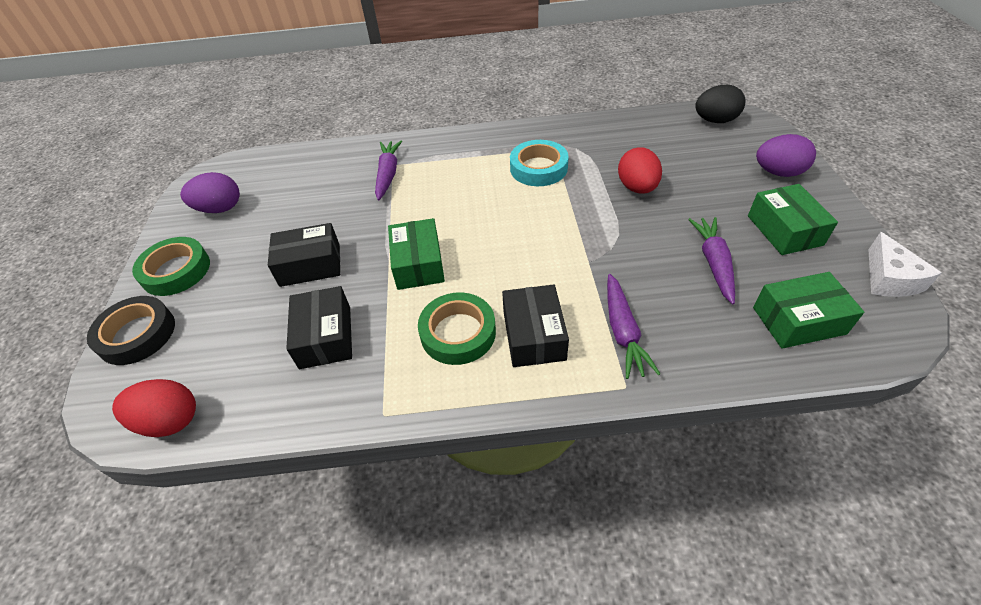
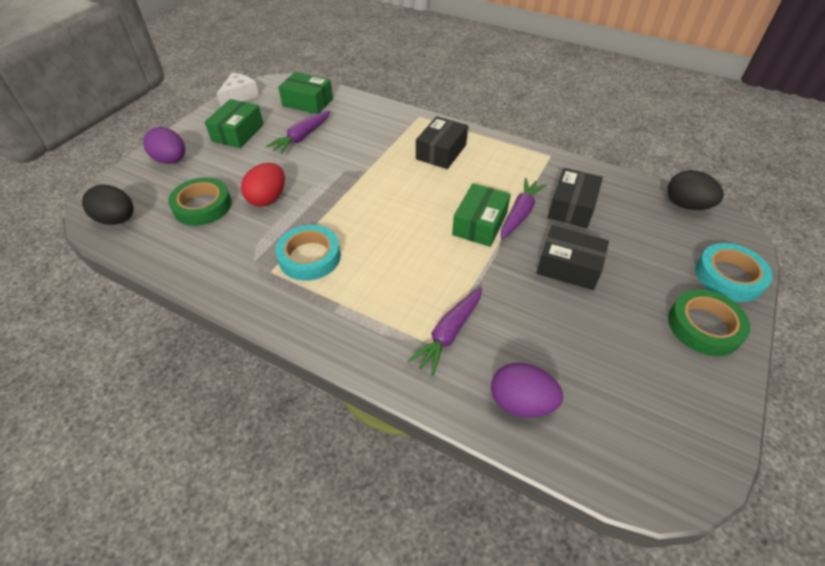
camera: 150 degrees left, 0 degrees up
(137, 334) = (729, 276): black tape -> turquoise tape
(170, 421) = (686, 205): red egg -> black egg
(220, 209) = (660, 394): purple egg -> purple egg (521, 402)
(458, 333) = (483, 172): green tape -> green tape (202, 206)
(623, 332) = (393, 133): purple carrot -> purple carrot (520, 213)

